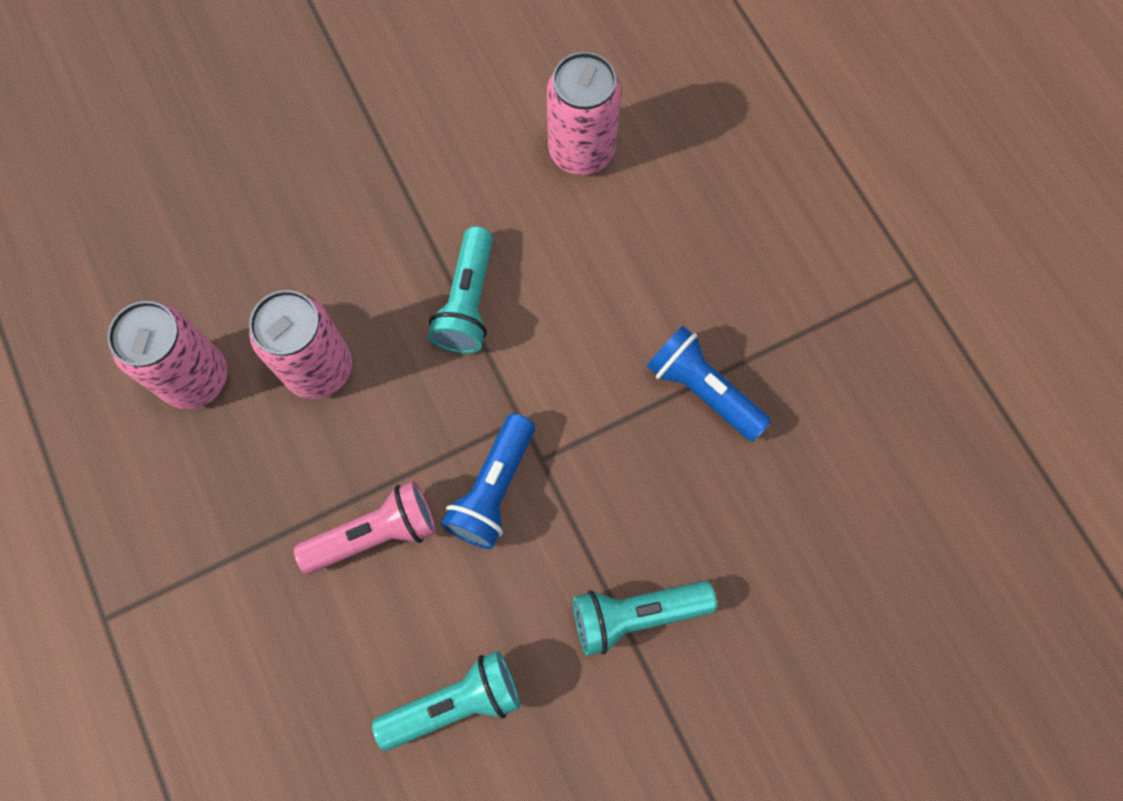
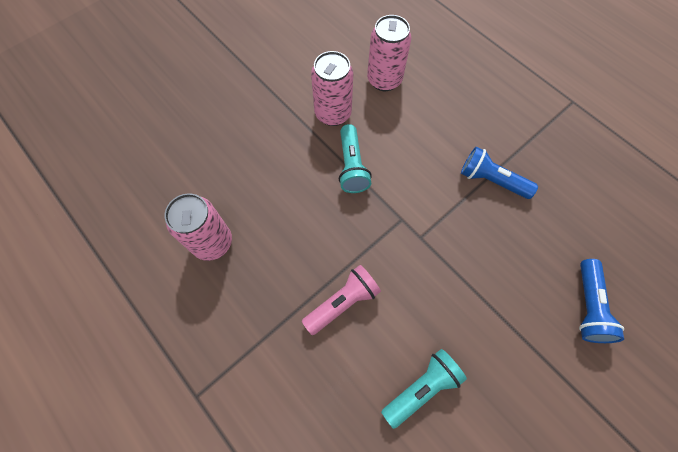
camera: 15 degrees left, 5 degrees down
(319, 368) = (281, 220): pink can -> pink can (333, 114)
(493, 489) = (400, 260): blue flashlight -> blue flashlight (588, 306)
(636, 614) = (503, 307): turquoise flashlight -> none

